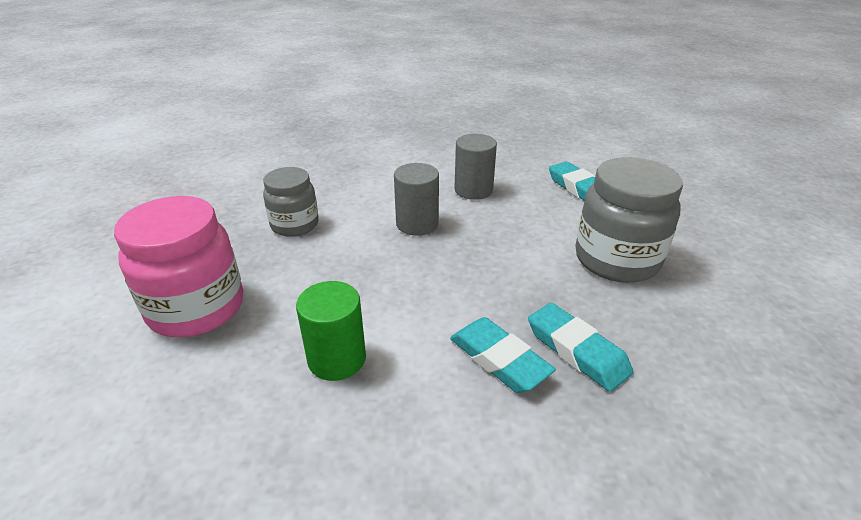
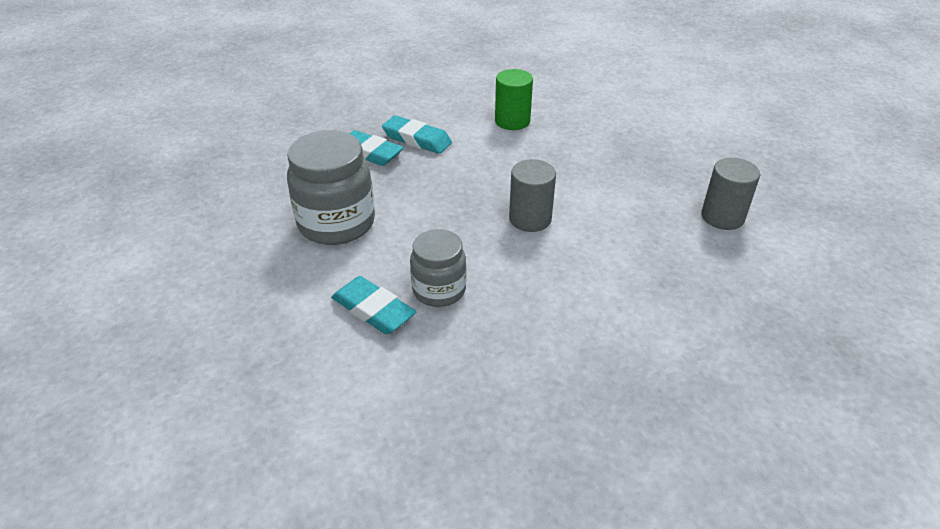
camera: 160 degrees right, 5 degrees up
(196, 308) = (625, 125): pink jar -> none
(295, 225) = (636, 193): grey jar -> grey jar (439, 290)
(473, 190) = (498, 277): grey cylinder -> grey cylinder (722, 217)

